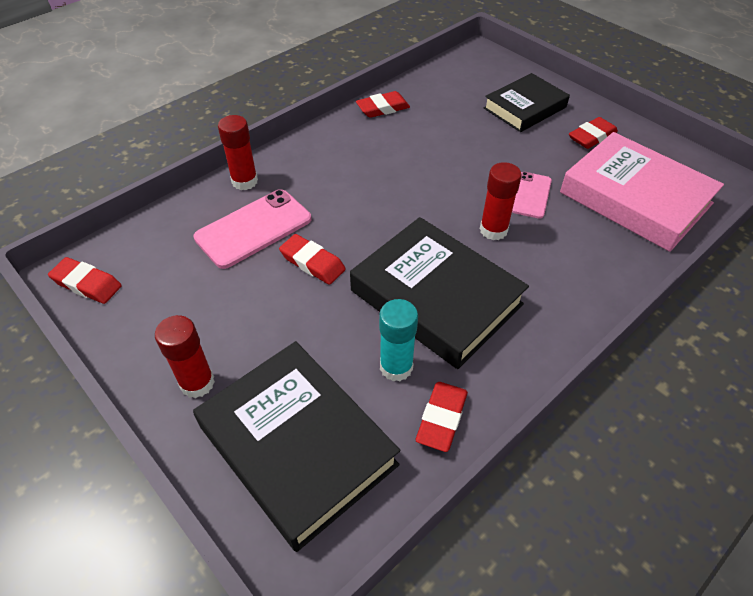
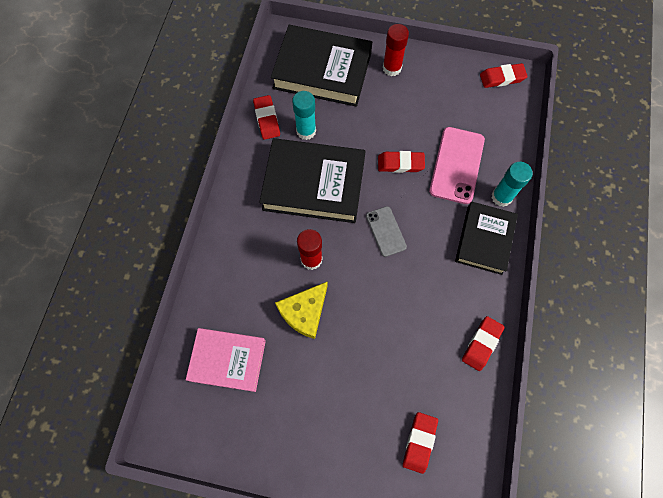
camera: 145 degrees right, 20 degrees up
(244, 181) = (501, 197): red glue stick -> turquoise glue stick
(391, 213) = (386, 231): none -> grey phone
(525, 108) = (368, 431): black book -> black book (484, 240)
(531, 195) = (304, 312): pink phone -> yellow cheese
(592, 137) = (291, 424): red eraser -> red eraser (419, 442)
(635, 198) = (228, 360): pink book -> pink book, size x0.64

